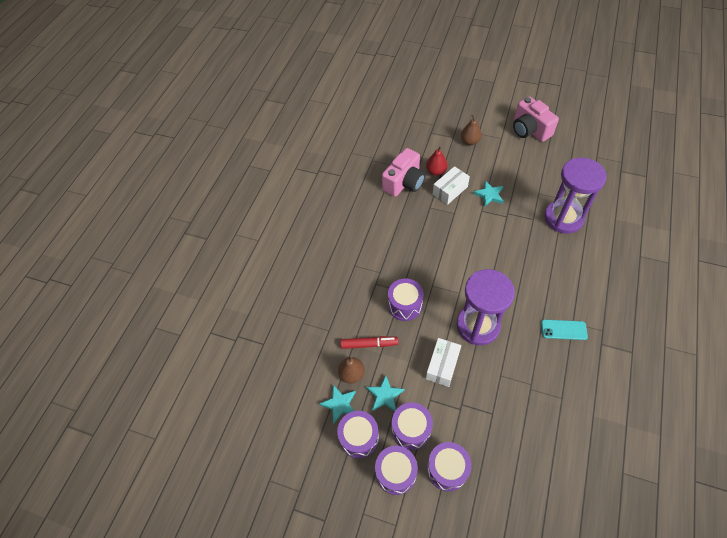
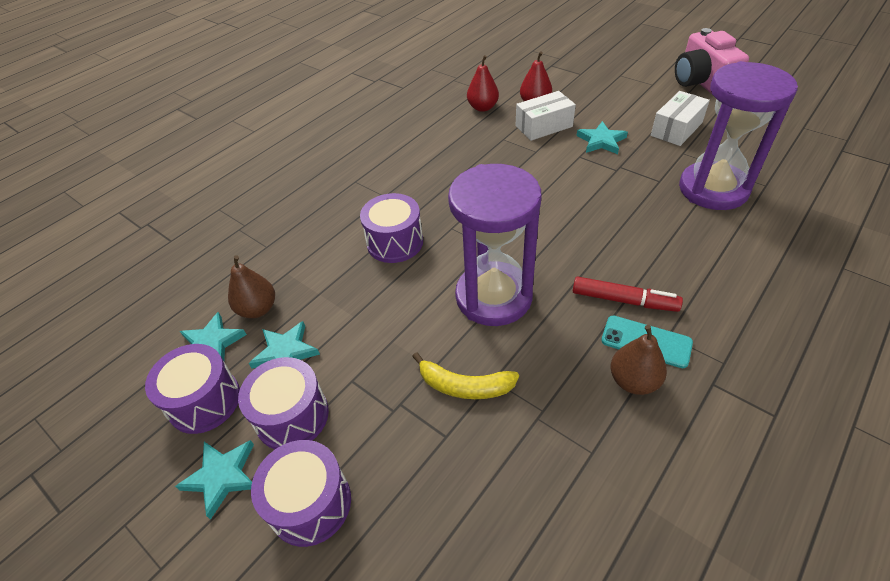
camera: 20 degrees right, 10 degrees down
(369, 344) = (310, 278): red marker -> red marker (624, 300)
(396, 473) = (222, 477): purple drum -> turquoise star
(404, 182) = (482, 107): pink camera -> red pear
(442, 365) = (402, 336): white box -> white box (676, 129)
(470, 141) = (602, 81): brown pear -> brown pear (633, 381)
(488, 383) = (464, 386): none -> yellow banana

